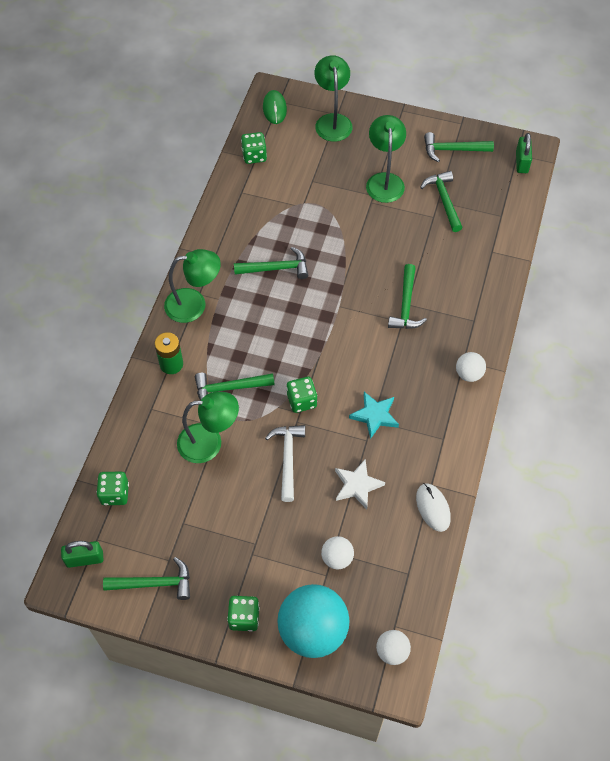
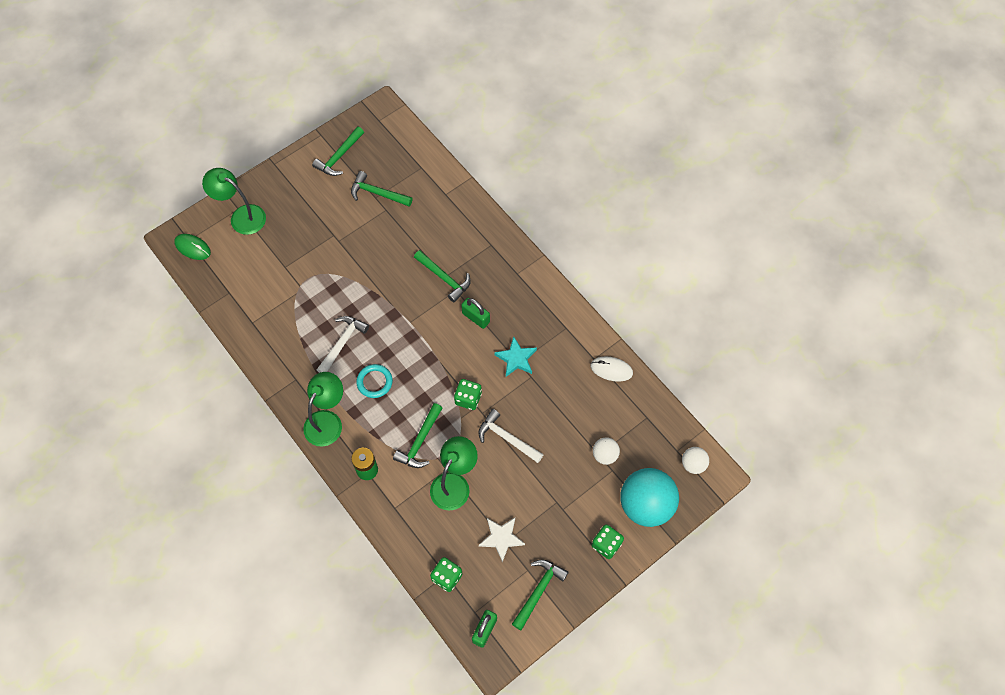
camera: 55 degrees left, 5 degrees up
(254, 156) = (225, 291): green dice -> none
(259, 316) = (374, 382): none -> turquoise ring
(276, 268) = (342, 343): green hammer -> white hammer
(357, 485) = (561, 406): white star -> white star (501, 538)
(384, 180) = (327, 219): green lamp -> none
(469, 374) = (529, 277): white ball -> none
(521, 162) = (388, 122): green padlock -> green padlock (476, 317)

